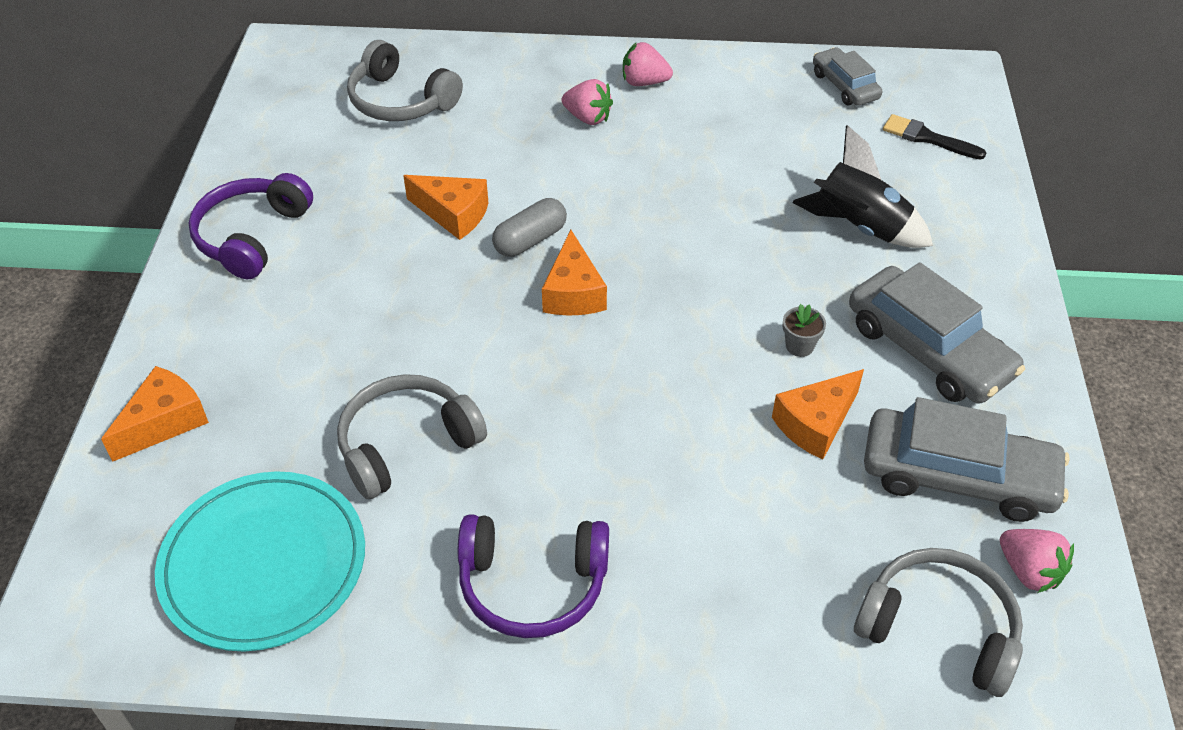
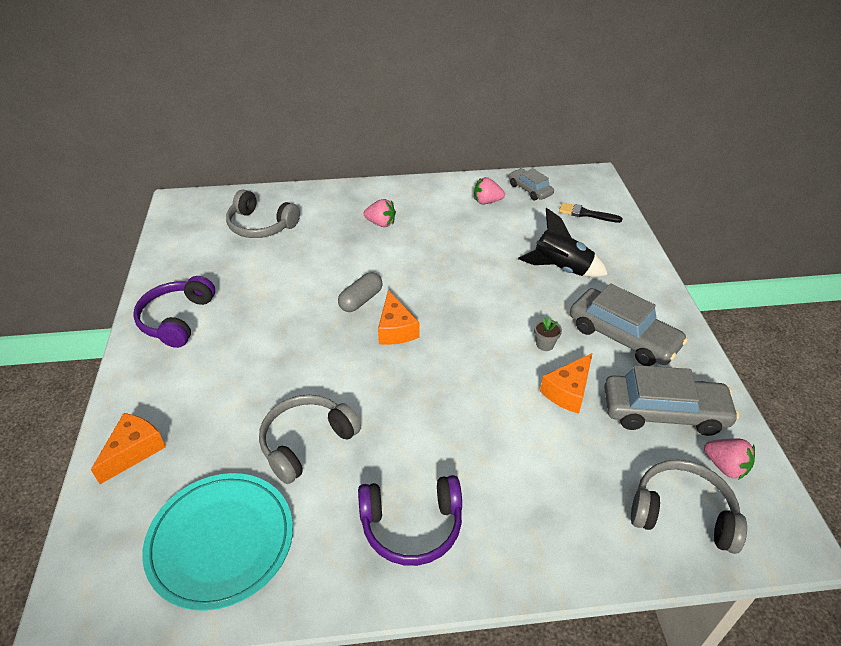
camera: 10 degrees left, 5 degrees down
(453, 214) = (308, 290): orange cheese -> none
(644, 82) = (410, 199): pink strawberry -> pink strawberry (487, 202)

